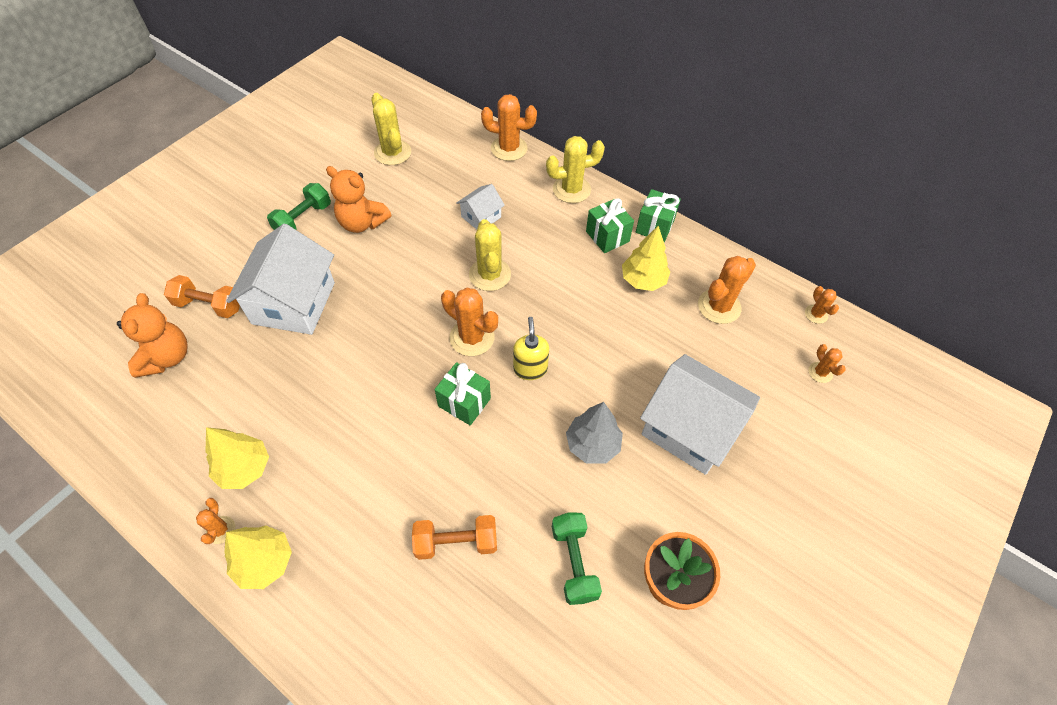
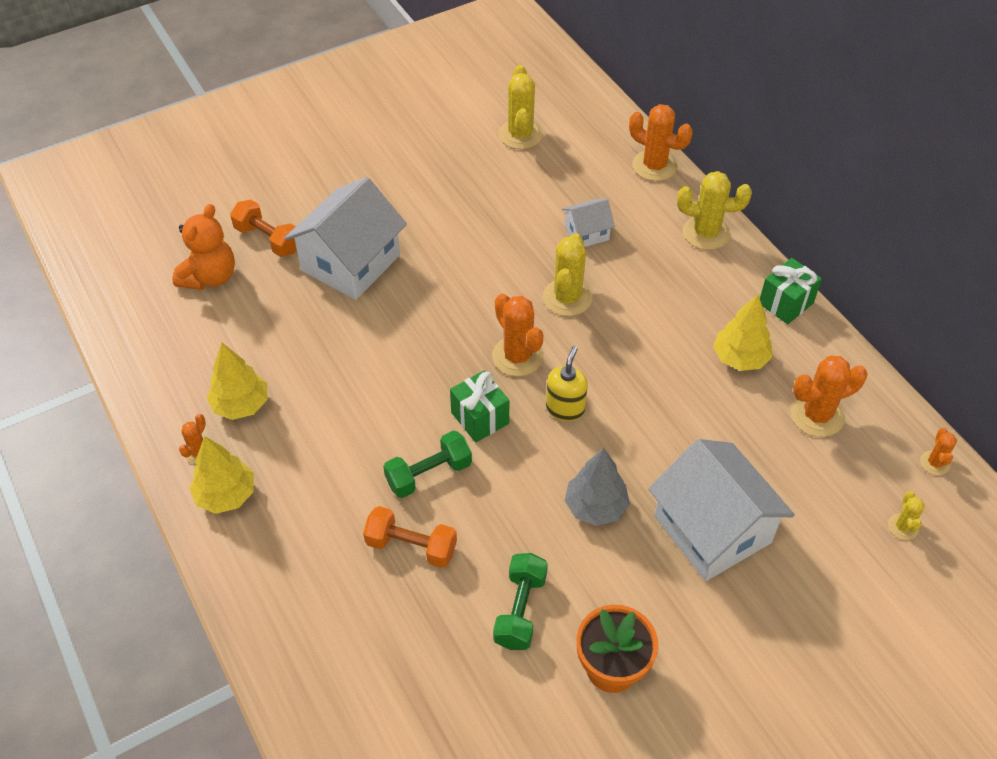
camera: 25 degrees right, 5 degrees down
(303, 219) = (395, 179): green dumbbell -> green dumbbell (428, 474)
(362, 223) = (454, 201): orange teddy bear -> none
(607, 236) = (722, 297): green gift -> none
(820, 372) = (903, 527): orange cactus -> yellow cactus

